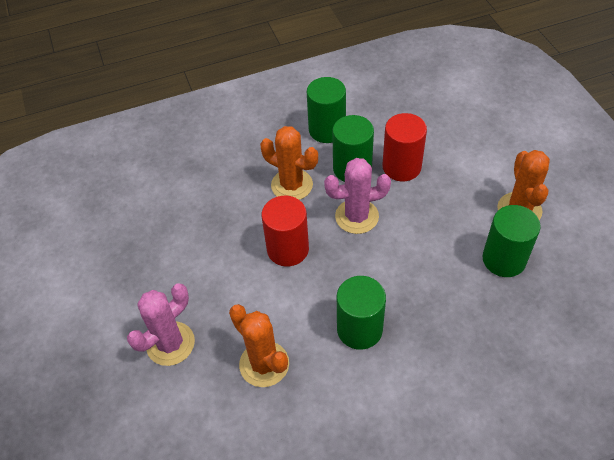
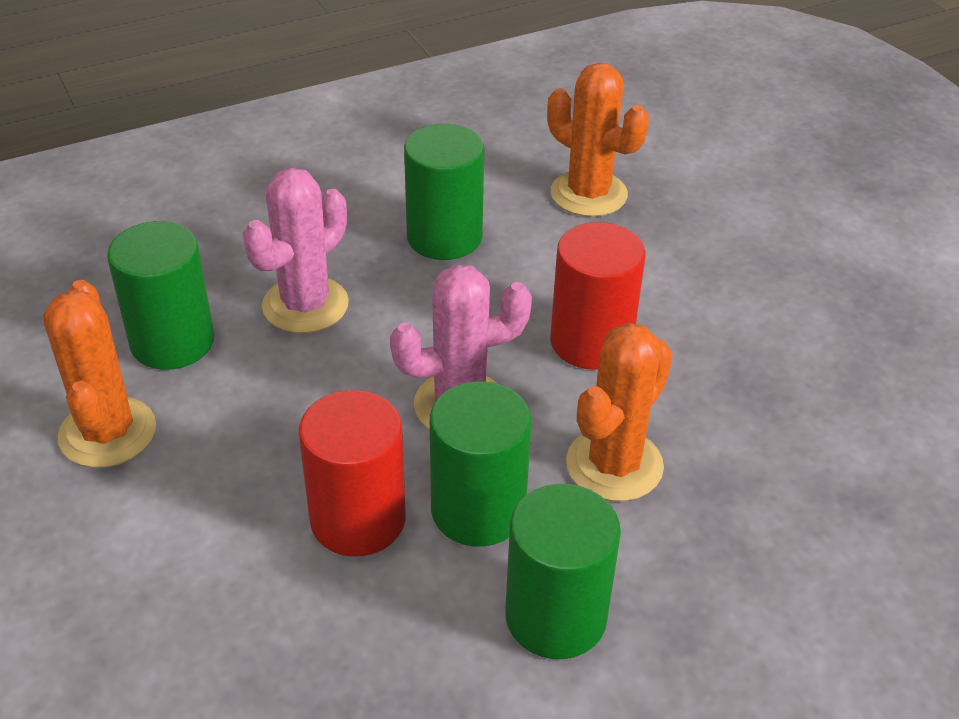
camera: 170 degrees right, 10 degrees down
(170, 343) = (744, 209): pink cactus -> pink cactus (305, 305)
(292, 185) = (614, 465): orange cactus -> orange cactus turned 75 degrees counterclockwise

